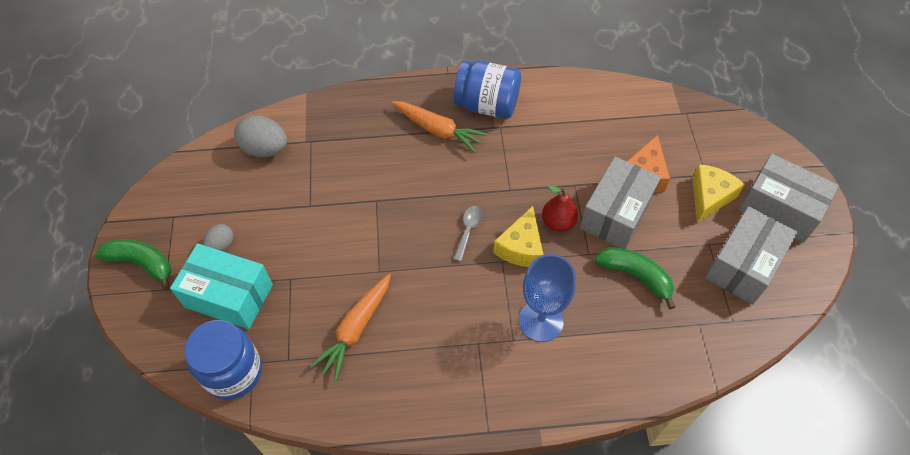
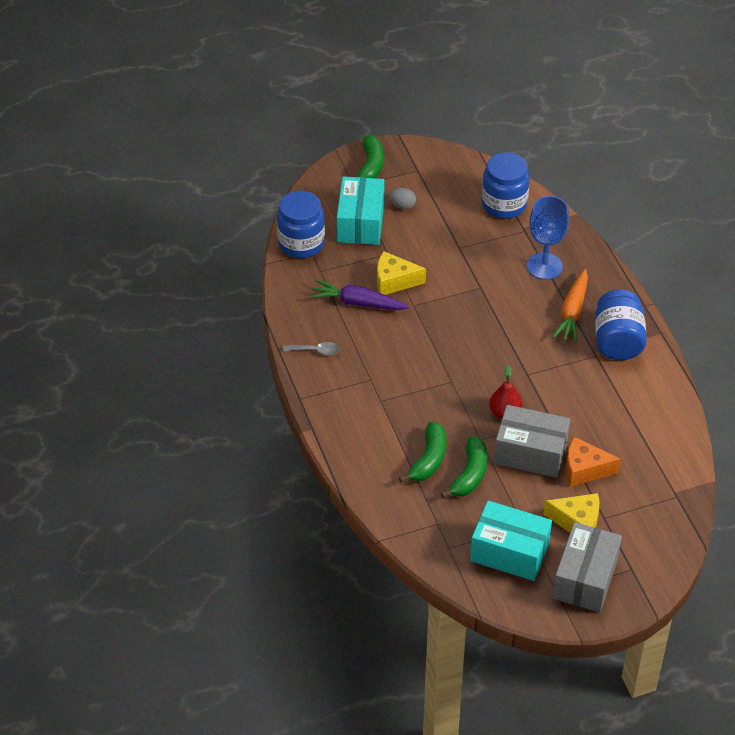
camera: 75 degrees right, 10 degrees down
(265, 149) = (504, 204): grey egg -> blue jar
(356, 329) = (358, 303): orange carrot -> purple carrot
(468, 230) = (473, 353): grey spoon -> grey spoon (315, 351)
(521, 247) = (469, 391): yellow cheese -> yellow cheese (394, 281)
(541, 321) = (403, 415): blue goblet -> blue goblet (544, 266)
(609, 311) = (428, 459): none -> green banana
(743, 265) = (509, 552): grey box -> turquoise box

